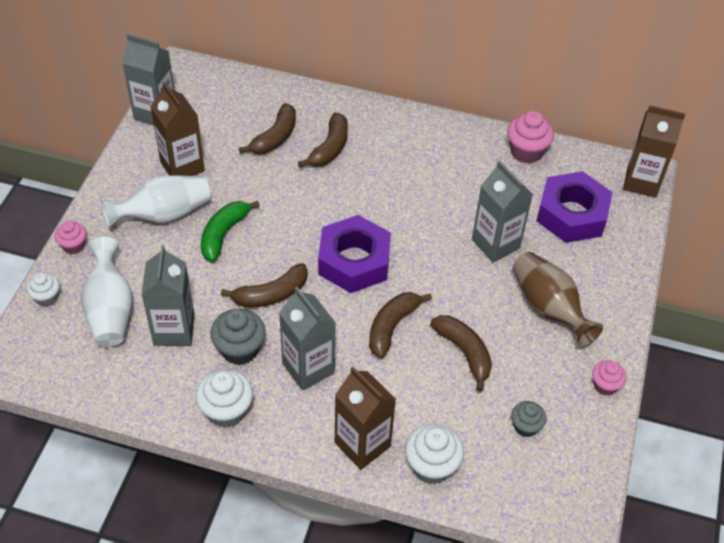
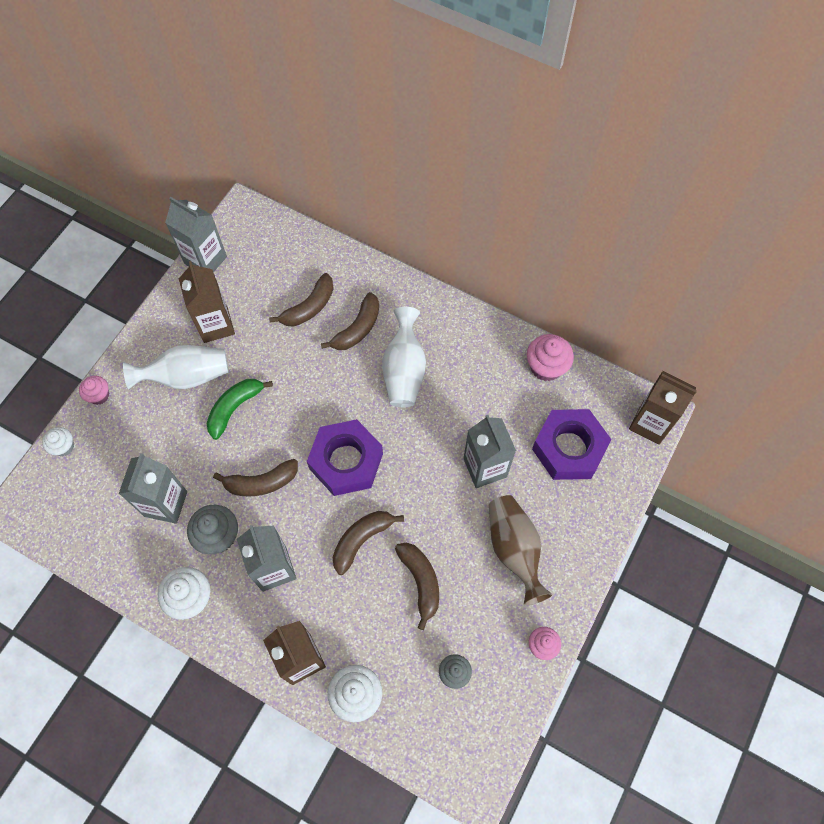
camera: 15 degrees right, 15 degrees up
(110, 309) = (115, 470): white vase -> white vase (404, 370)

